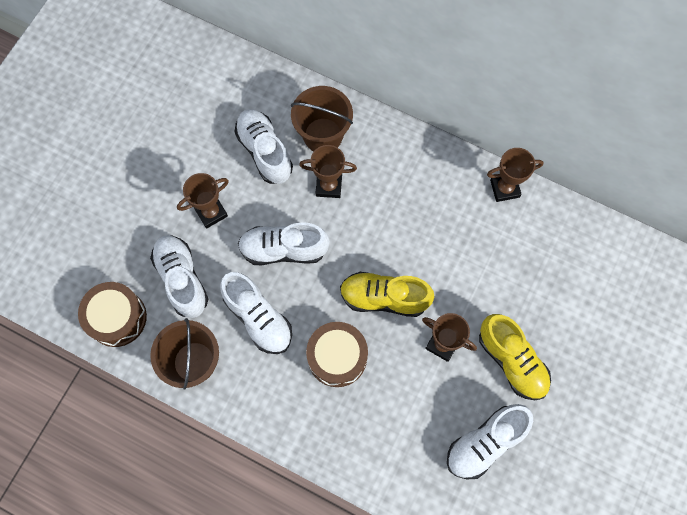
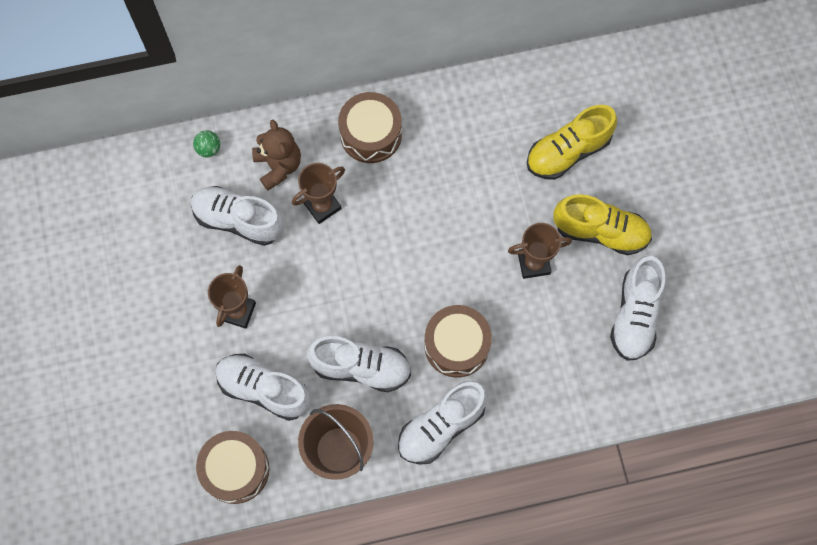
camera: 40 degrees left, 0 degrees up
(283, 249) = (331, 292): white shoe -> white shoe (441, 427)
(287, 89) = (208, 149): none -> green ball
(323, 135) = (278, 166): brown bucket -> brown teddy bear
(384, 298) = (453, 264): yellow shoe -> yellow shoe (568, 151)
(404, 162) = (370, 134): none -> brown drum
(504, 188) = (474, 91): brown trophy -> none

